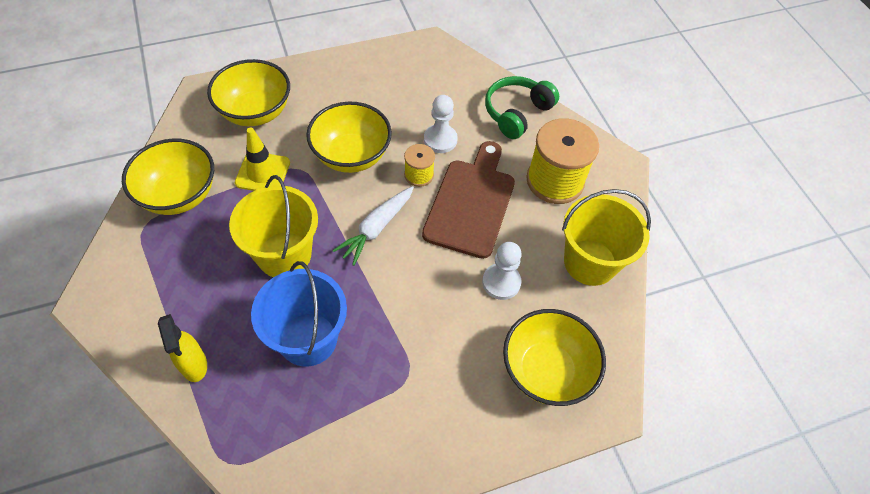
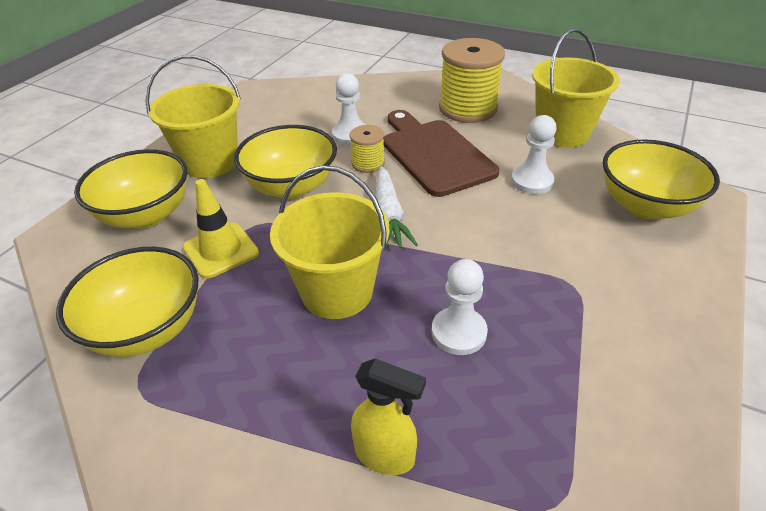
camera: 40 degrees left, 15 degrees down
(308, 339) = (459, 332): blue bucket -> white pawn
(331, 95) = (210, 162): none -> yellow bucket
(517, 113) = (382, 91): green headphones -> none

